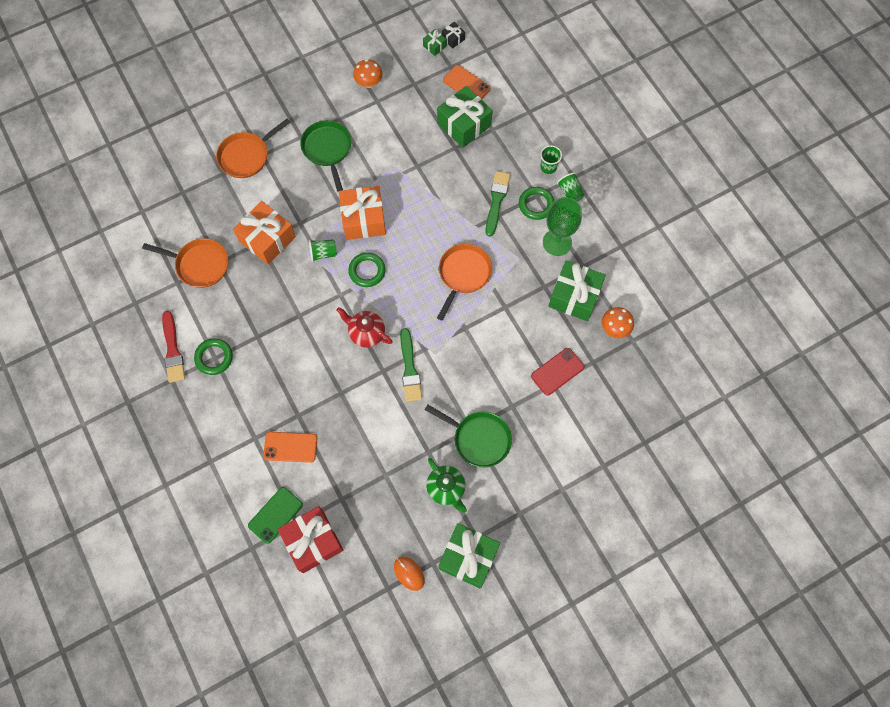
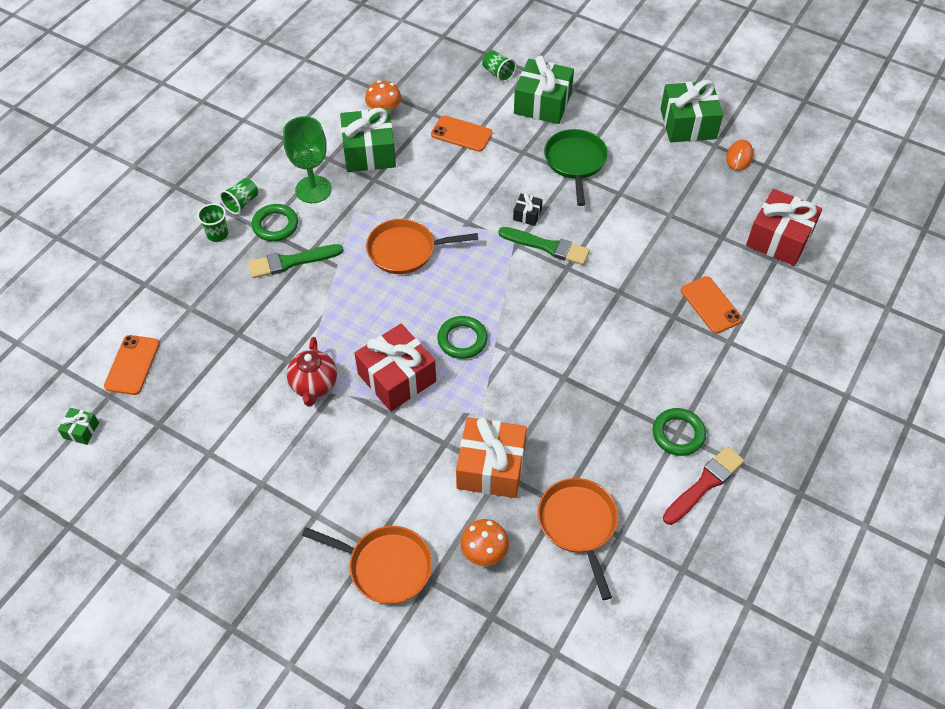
camera: 120 degrees left, 15 degrees down
(275, 515) = (784, 281): green phone -> none
(323, 253) = (469, 395): green cup -> green cup (498, 73)
(327, 149) = (318, 471): green pan -> none
(363, 219) = (397, 377): orange gift -> red gift
(366, 333) = (537, 302): red teapot -> red teapot (314, 385)
(369, 82) = (182, 479): orange mushroom -> orange mushroom (484, 552)
(409, 368) = (547, 246): green brush -> green brush turned 60 degrees clockwise
(446, 489) = (642, 165): green teapot -> none
(453, 39) = (59, 414): black gift -> black gift (527, 215)
(464, 124) = (197, 340): green gift -> green gift (542, 103)
(557, 371) = (461, 134): red phone -> orange phone

